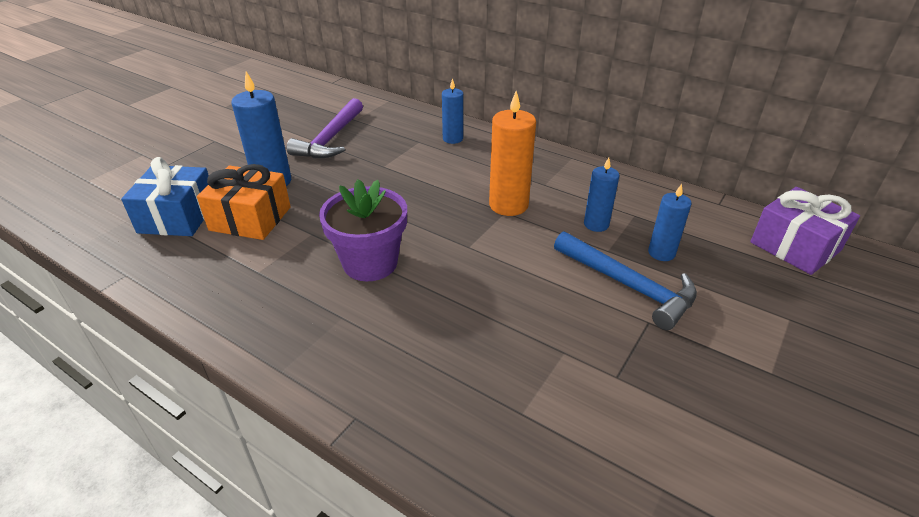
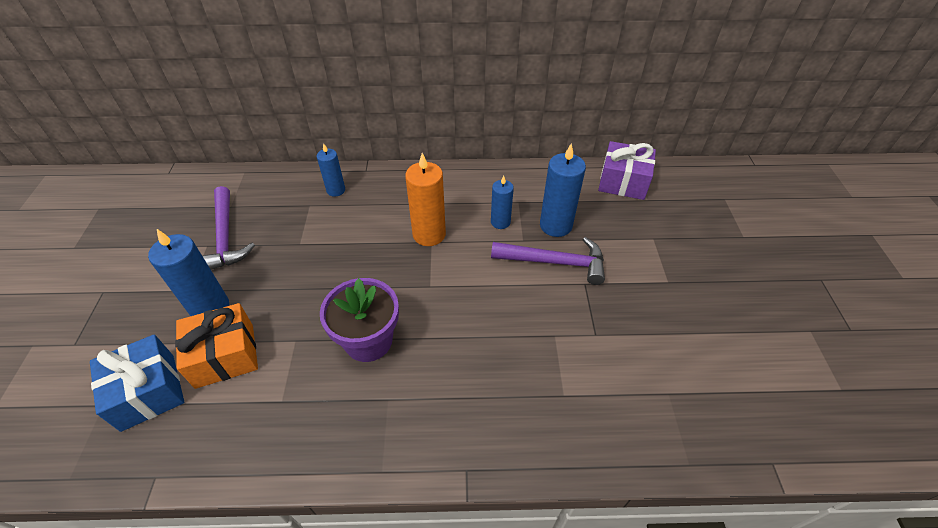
camera: 35 degrees left, 10 degrees up
(628, 286) = (555, 262): blue hammer -> purple hammer
(661, 253) = (555, 225): blue candle -> blue candle, size x1.63

